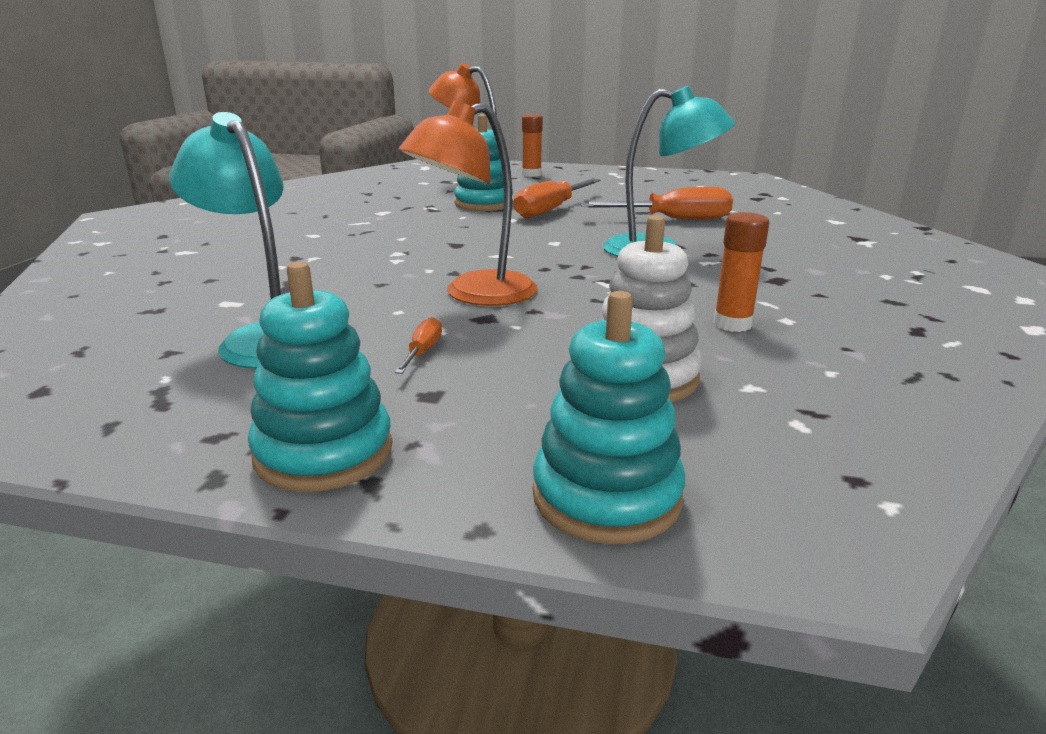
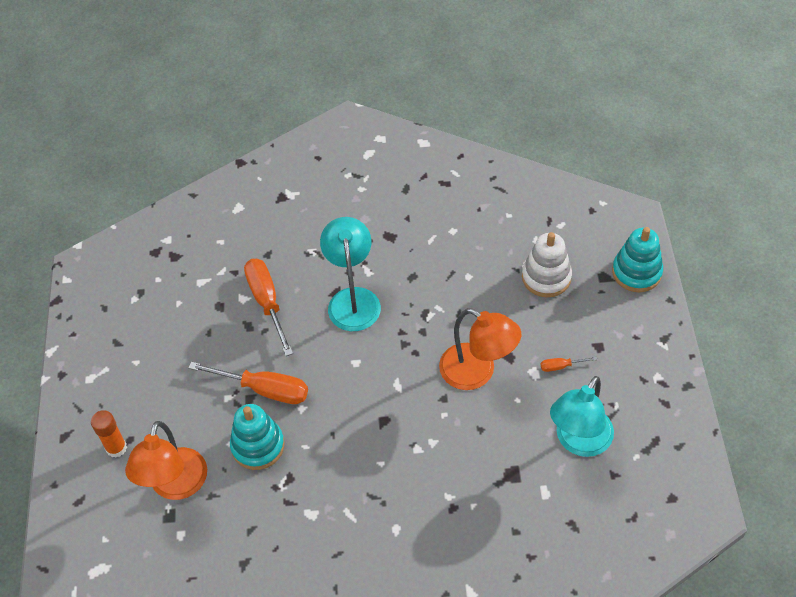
camera: 105 degrees left, 30 degrees up
(324, 453) = (656, 361): turquoise stacking toy -> none
(732, 324) = (469, 251): orange glue stick -> none

